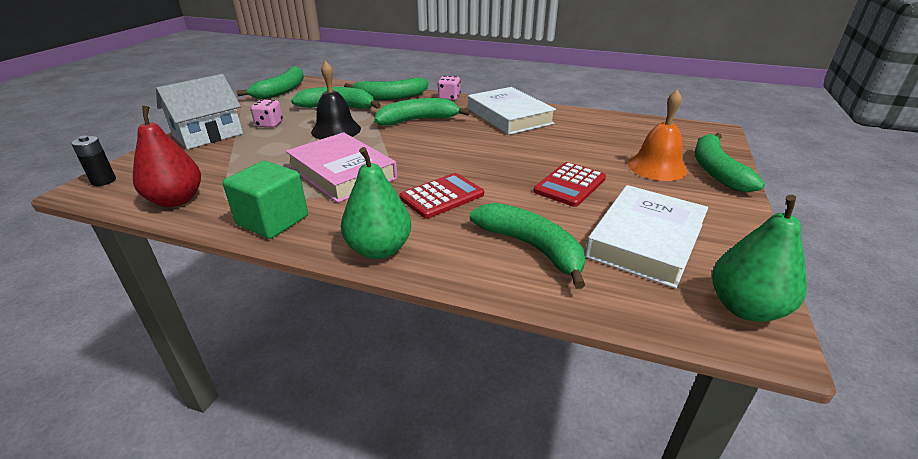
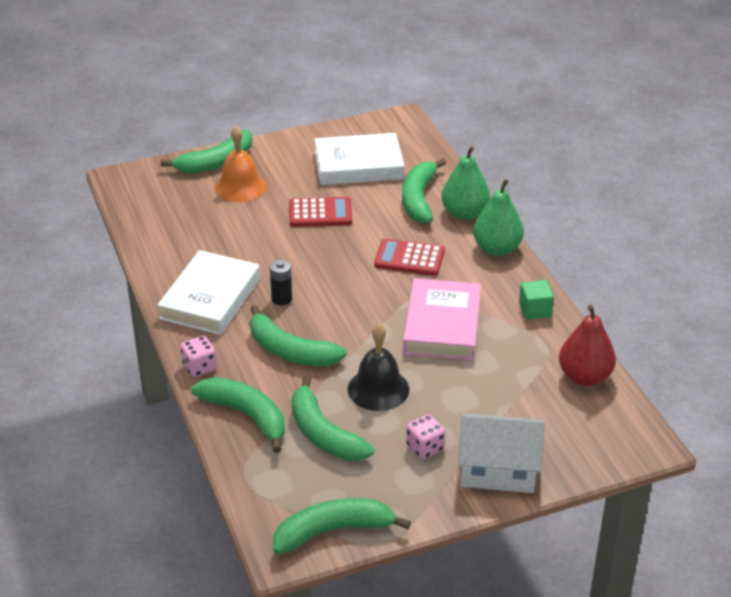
camera: 130 degrees left, 5 degrees up
(103, 181) = (629, 446): black battery -> black battery (281, 299)
(273, 220) = (535, 310): green cube -> green cube, size x0.63
(745, 308) = (385, 126): green pear -> green pear (464, 213)

